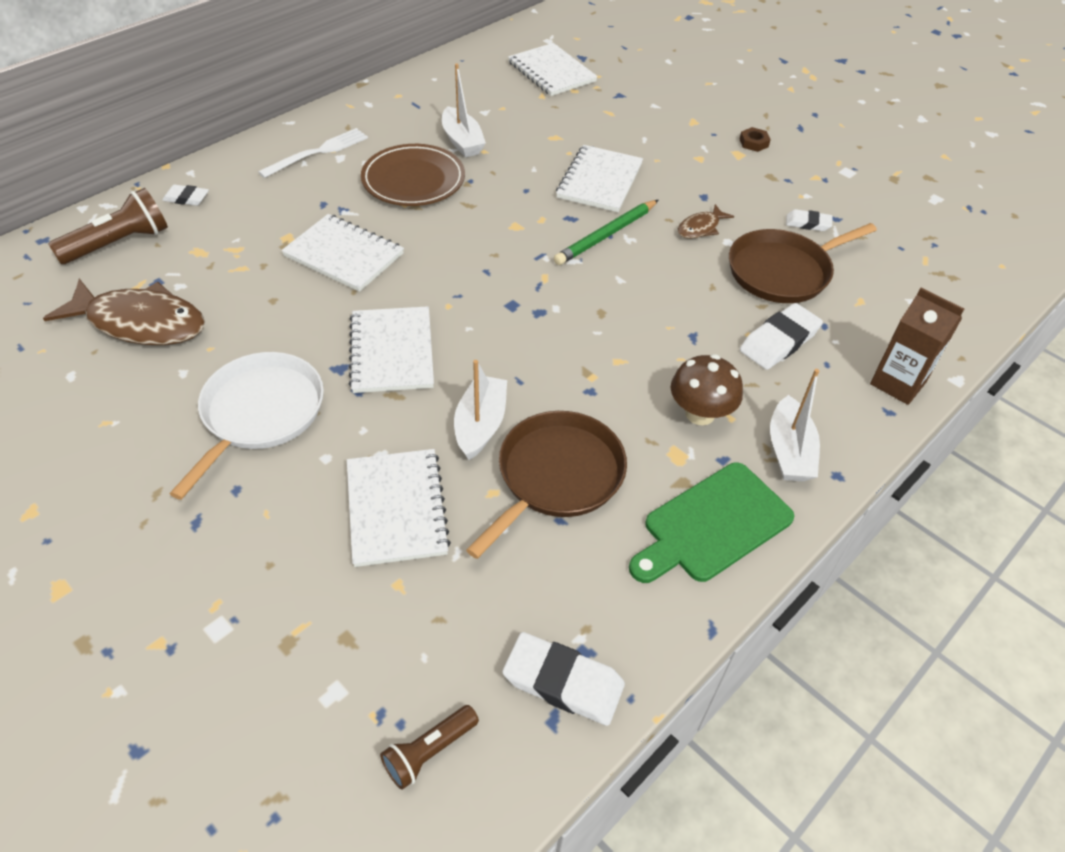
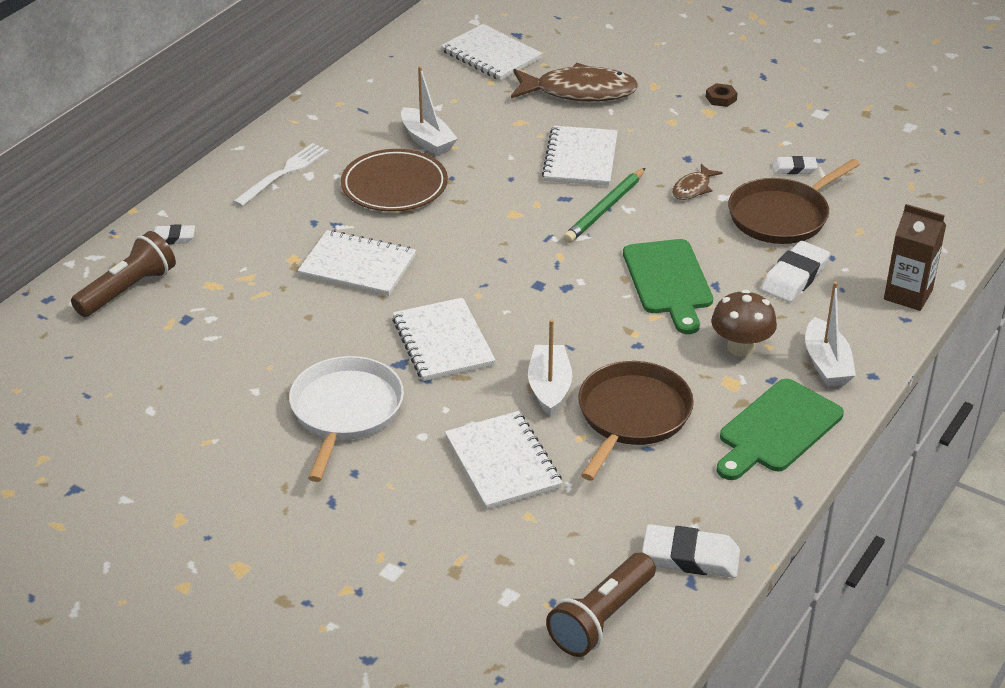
camera: 10 degrees left, 10 degrees down
(141, 323) = (191, 356): brown fish -> brown fish (579, 92)
(429, 752) = (601, 618): brown flashlight -> brown flashlight, size x1.65
(646, 323) = (669, 281): none -> green cutting board

